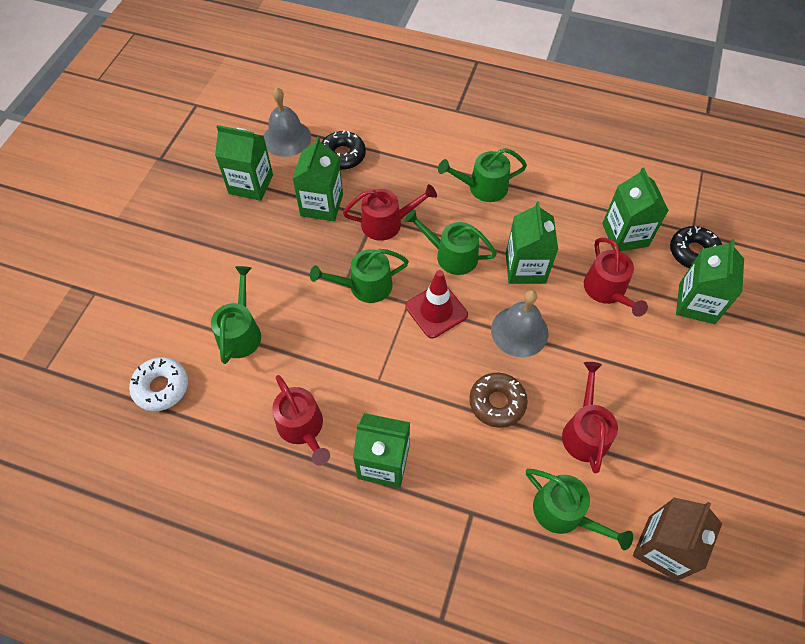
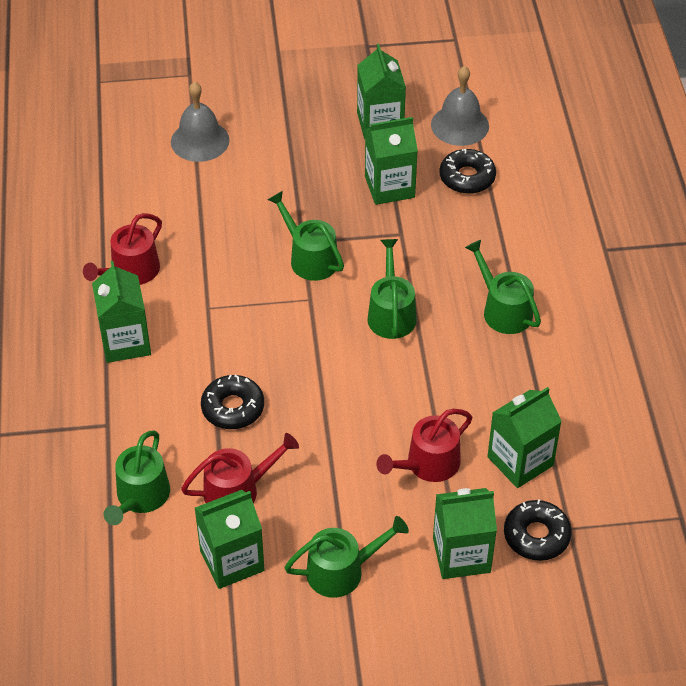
camera: 65 degrees right, 10 degrees down
(161, 387) = (120, 161): white donut -> none
(240, 332) = (204, 189): green watering can -> green watering can (342, 571)
(387, 223) = (399, 246): red watering can -> none
(436, 310) = (314, 324): red traffic cone -> none
(497, 403) = (233, 408): brown donut -> black donut
(519, 331) = (328, 401): grey bell -> grey bell (200, 141)
(525, 268) = (414, 382): green carton -> green carton (232, 560)
(662, 548) = (141, 587): brown carton -> none

